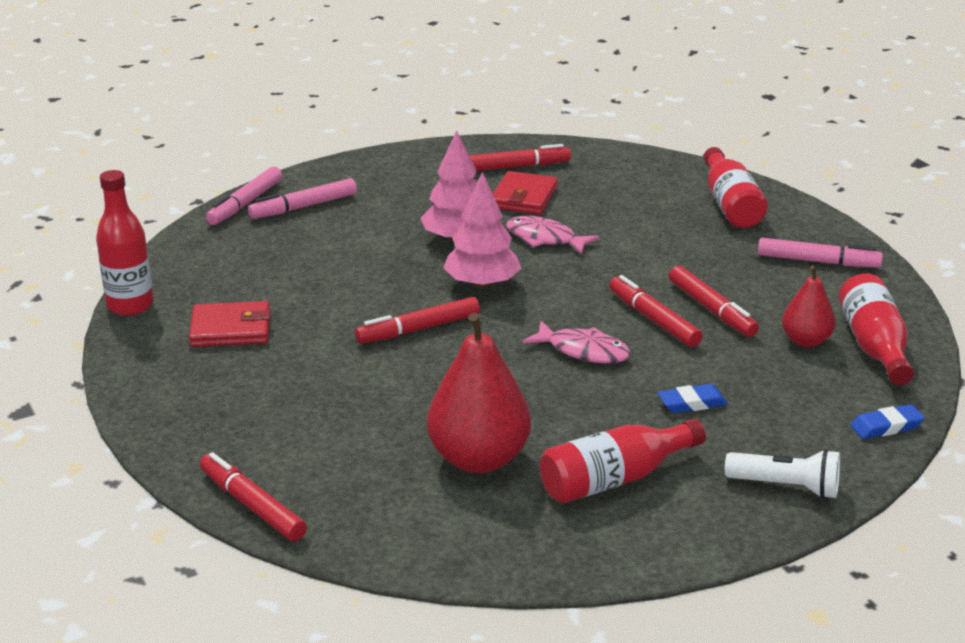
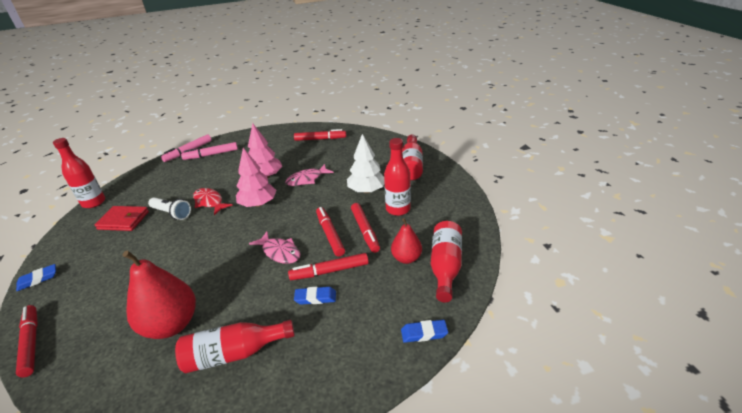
camera: 15 degrees right, 5 degrees up
(158, 428) = (38, 279): none -> blue eraser
(380, 288) = (209, 202): none -> red fish
(418, 329) = (208, 229): red marker -> red marker (329, 271)
(524, 197) = (312, 155): red wallet -> none
(545, 239) = (307, 179): pink fish -> pink fish turned 75 degrees counterclockwise
(673, 249) = (366, 190): none -> white tree
(748, 274) = (398, 209): none -> red bottle
(786, 486) = (333, 378): white flashlight -> white flashlight (172, 213)
(818, 261) = (440, 204): pink marker -> none

